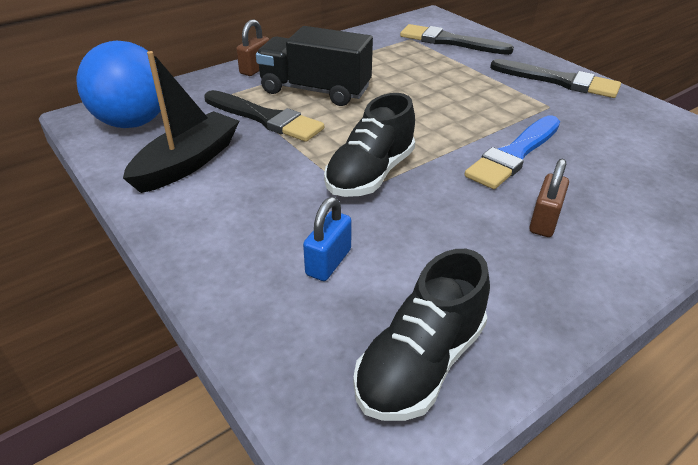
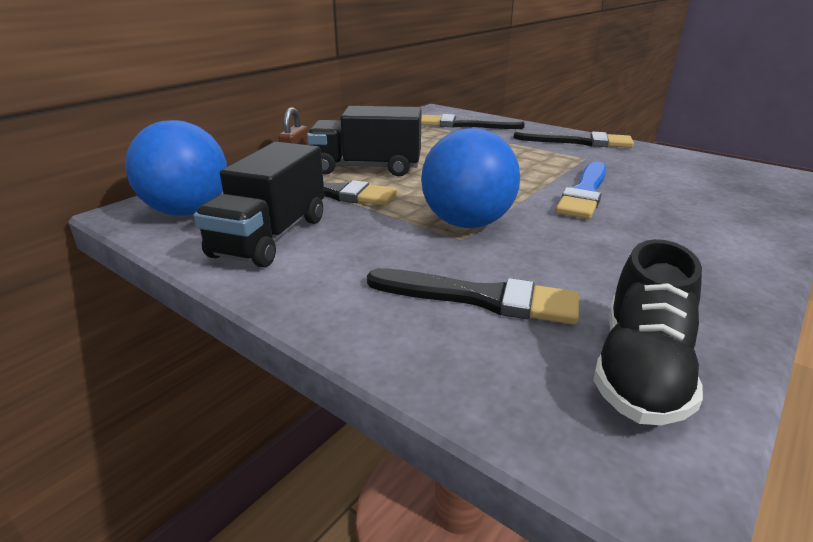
camera: 15 degrees left, 10 degrees down
(187, 163) = (270, 237): black boat -> black truck
(328, 262) = (479, 298): blue padlock -> black brush
(370, 174) = (467, 223): black shoe -> blue ball
(544, 221) = (652, 236): brown padlock -> none

